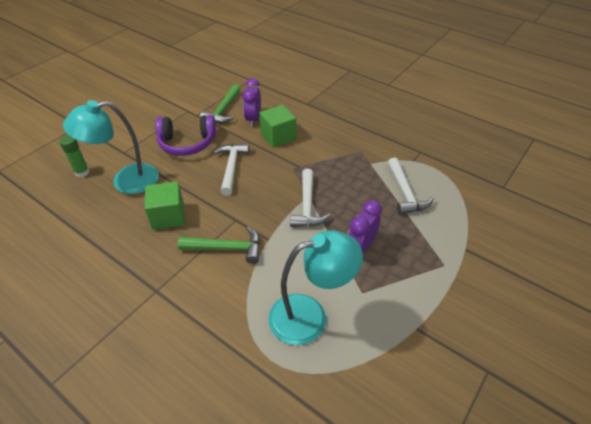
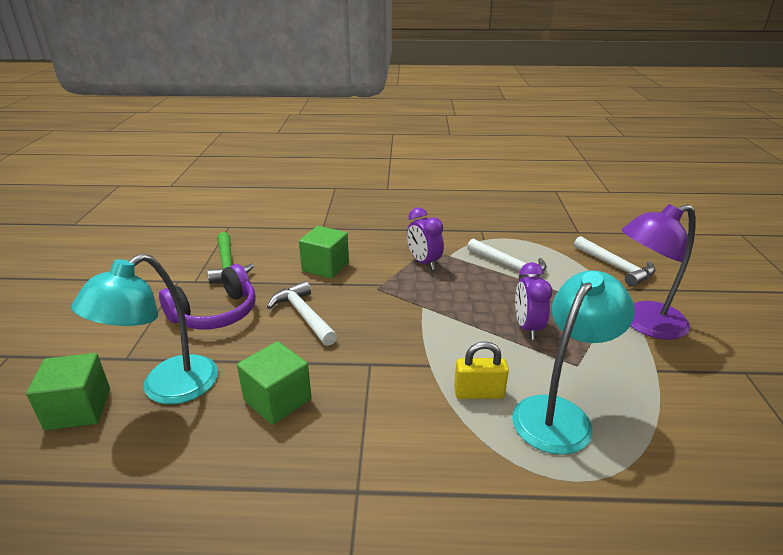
camera: 35 degrees left, 15 degrees down
(82, 172) = (78, 409): green glue stick -> green cube
(227, 248) = (394, 397): green hammer -> none
(253, 119) = (277, 261): purple clock -> purple clock (423, 263)
(277, 274) = (479, 393): none -> yellow padlock
(307, 206) = (433, 316): white hammer -> white hammer (616, 267)
(454, 290) = (644, 324): none -> purple lamp

